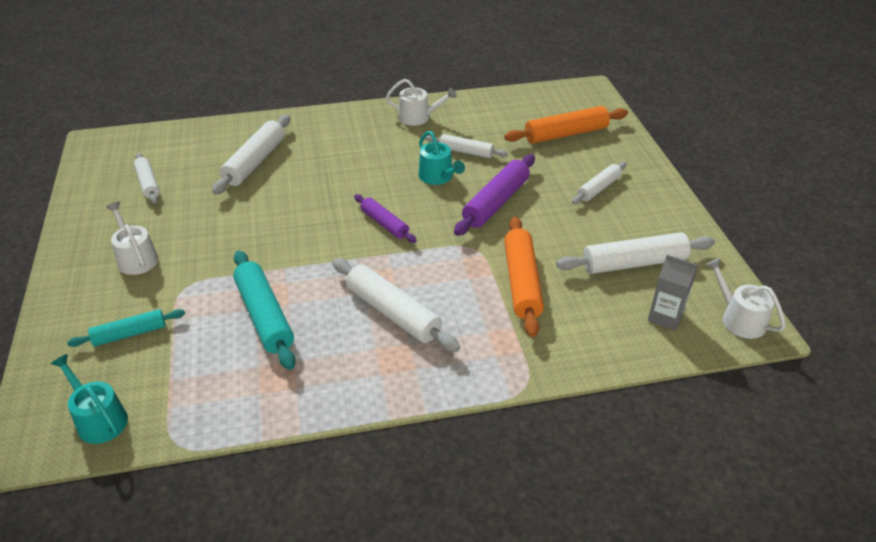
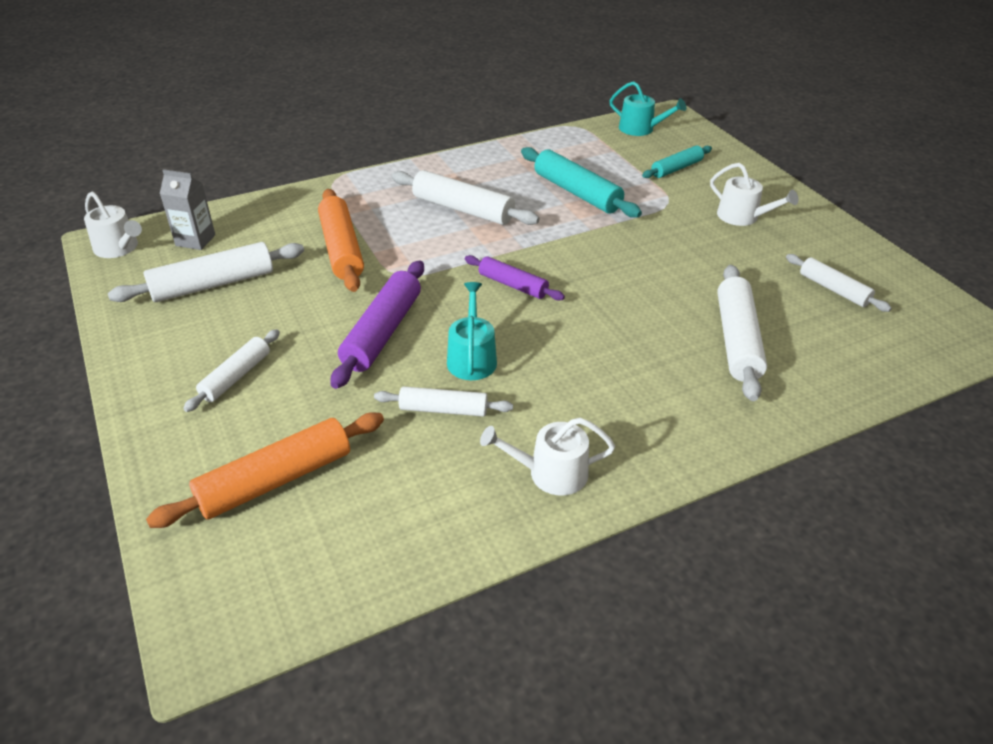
camera: 165 degrees right, 0 degrees up
(438, 177) = (472, 358): turquoise watering can -> turquoise watering can turned 45 degrees clockwise

